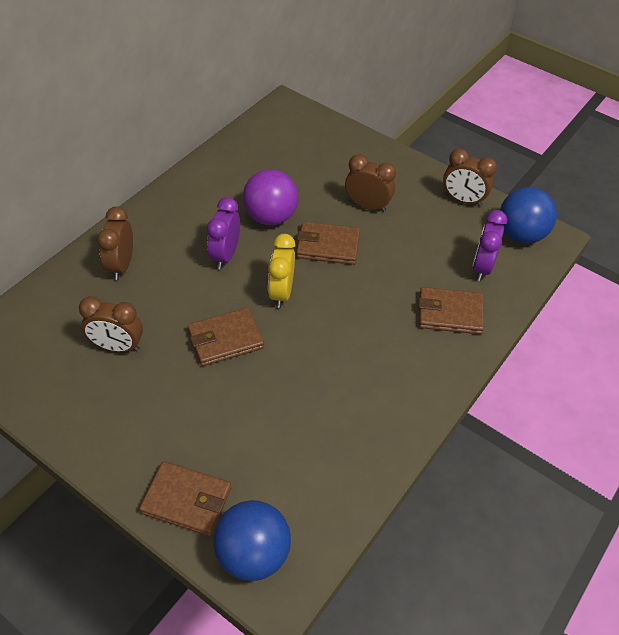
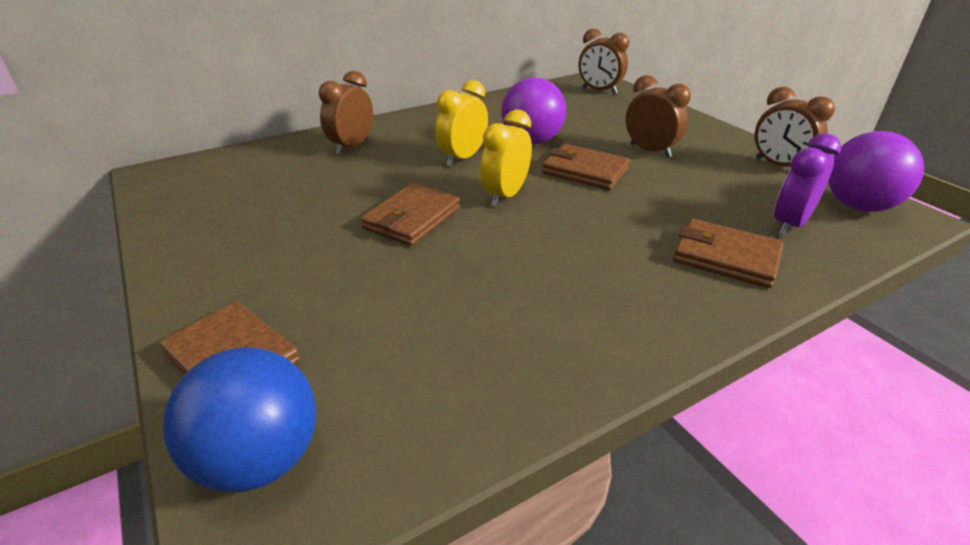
camera: 25 degrees right, 15 degrees down
(117, 346) = (292, 199): brown clock -> brown clock (599, 90)
(225, 255) = (463, 158): purple clock -> yellow clock
(225, 339) = (412, 218): brown wallet -> brown wallet turned 60 degrees counterclockwise
(520, 234) = (857, 206): blue ball -> purple ball

